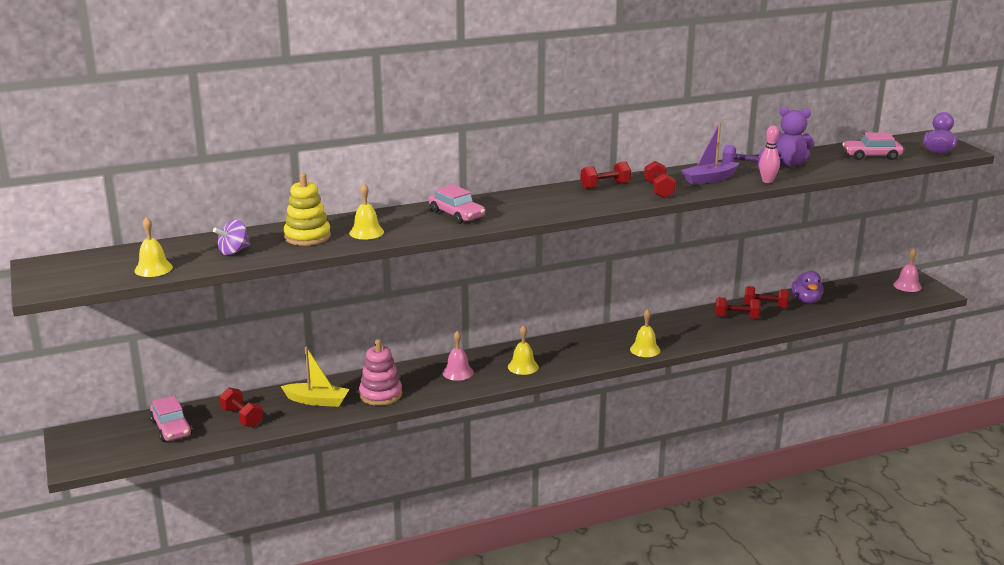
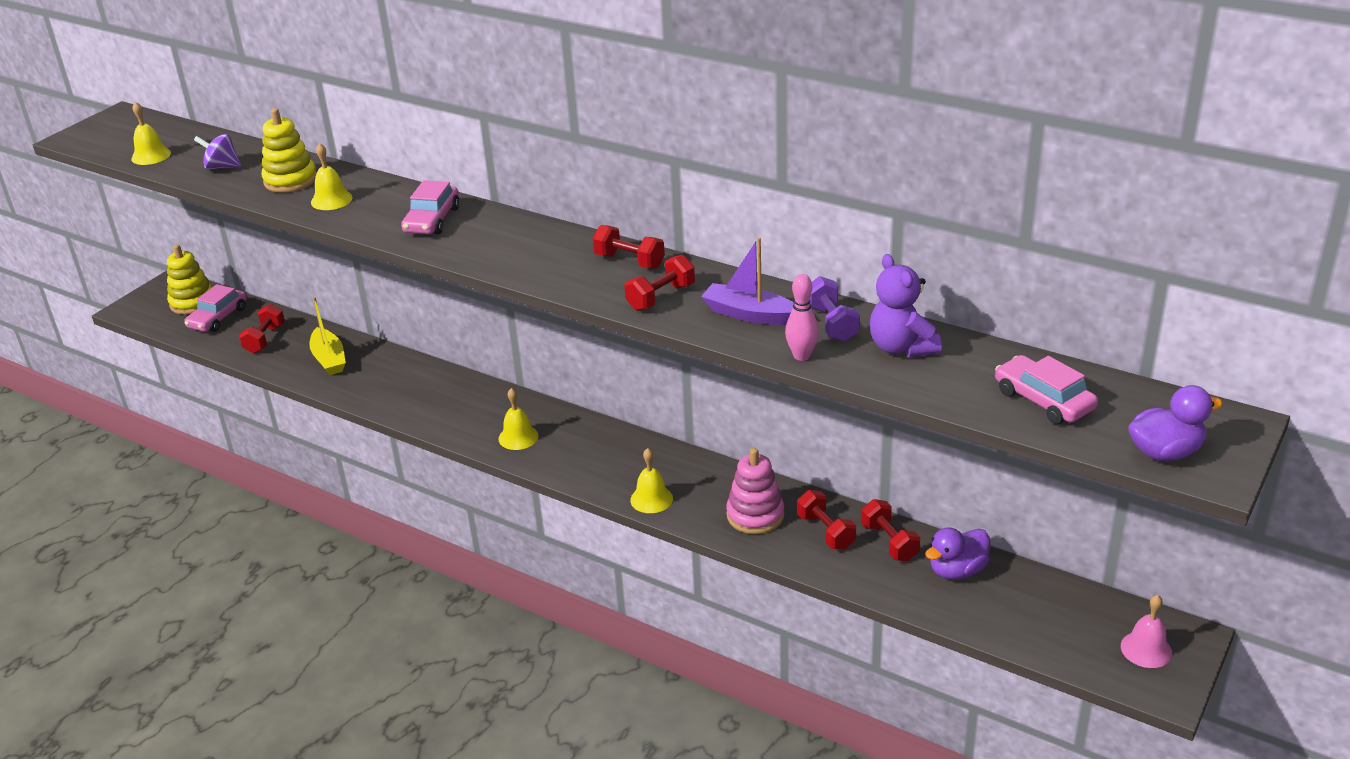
camera: 55 degrees right, 10 degrees up
(124, 432) = (193, 302): none -> yellow stacking toy
(380, 394) = (374, 385): pink stacking toy -> pink stacking toy (755, 515)
(458, 372) = (463, 405): pink bell -> none

